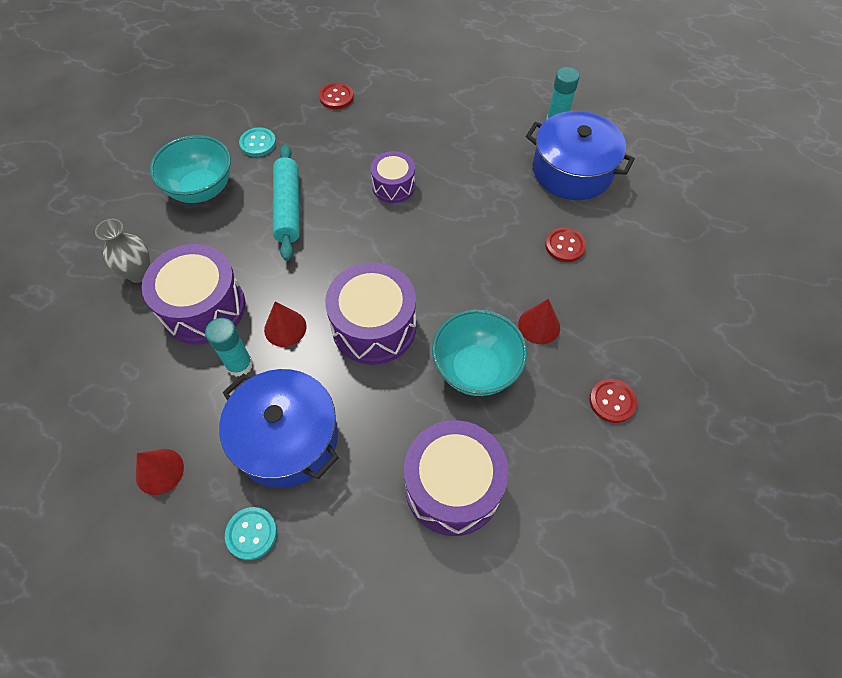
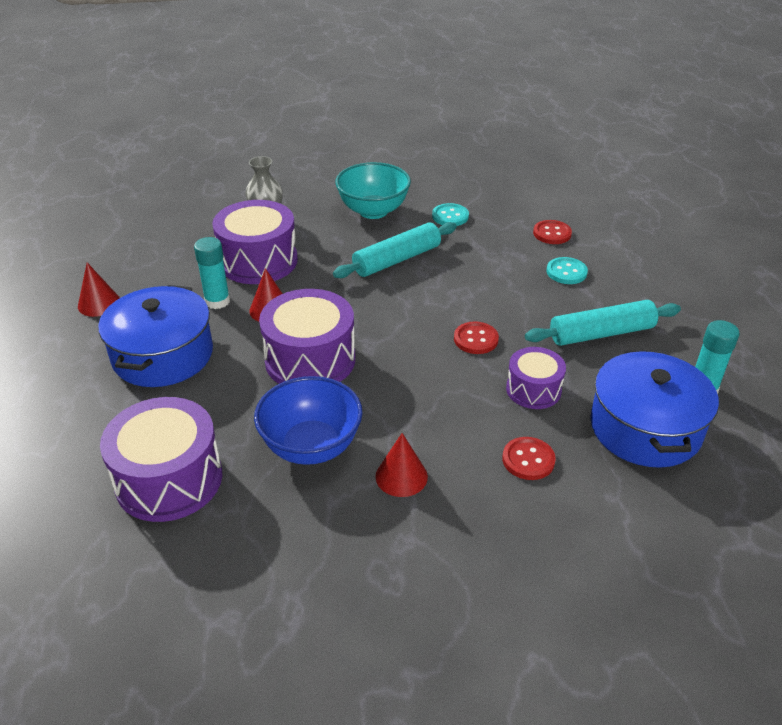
camera: 60 degrees right, 20 degrees down
(251, 533) = (66, 372): turquoise button -> turquoise button (566, 272)
(393, 186) = (483, 308): purple drum -> purple drum (533, 389)
(470, 138) = (601, 333): none -> turquoise rolling pin
(476, 369) = (311, 446): turquoise bowl -> blue bowl
(612, 401) = (346, 576): red button -> red button (476, 339)

